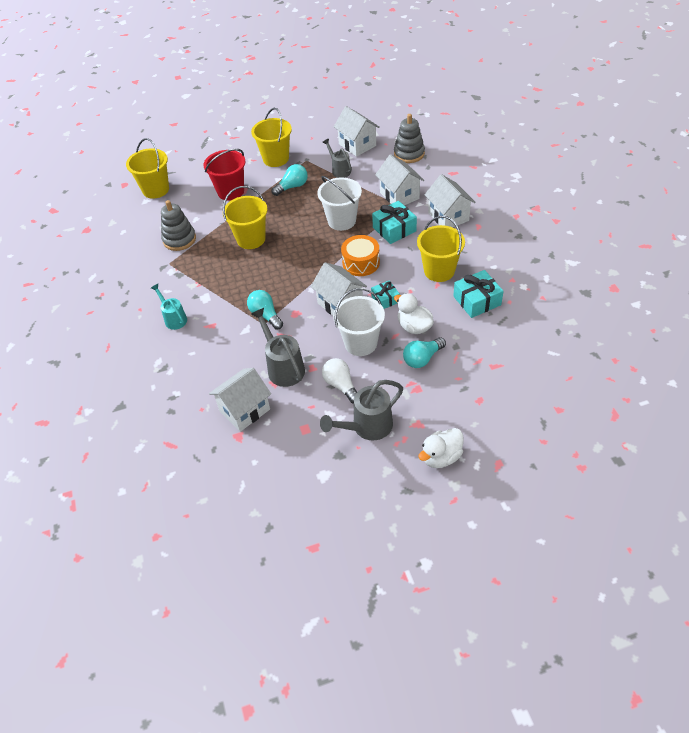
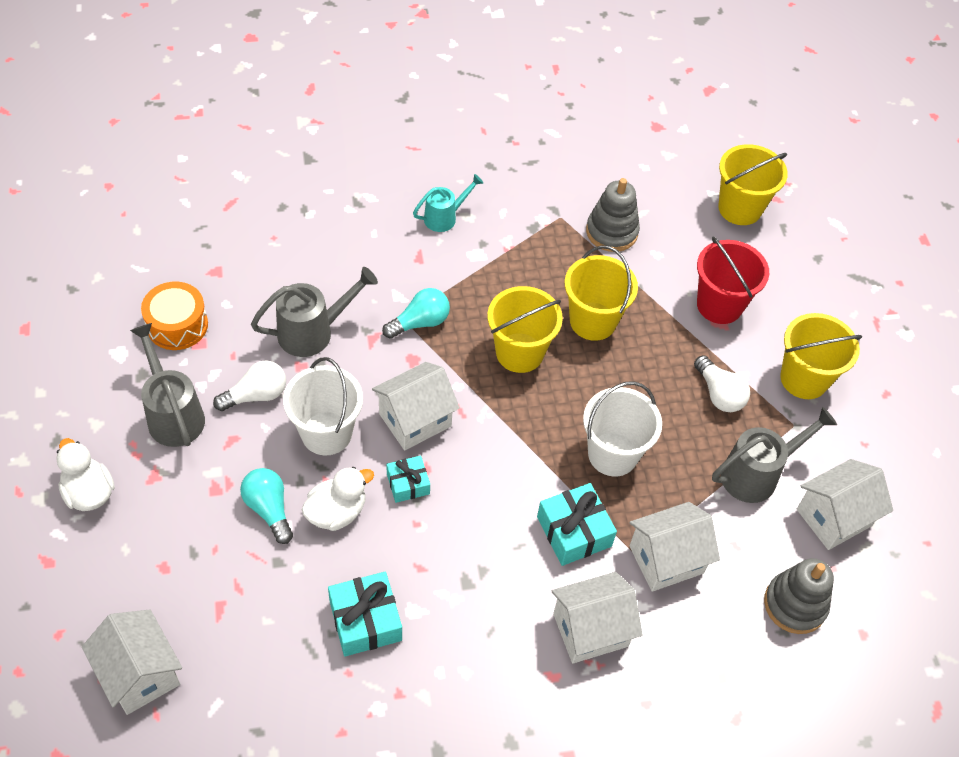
camera: 90 degrees right, 5 degrees up
(245, 410) = (254, 282): white house -> white house (140, 674)
(292, 187) = (719, 394): turquoise light bulb -> white light bulb
(339, 170) = (757, 474): grey watering can -> grey watering can, size x1.55
(361, 263) = (501, 464): orange drum -> orange drum (177, 325)
(439, 271) = (452, 579): yellow bucket -> yellow bucket (519, 353)

